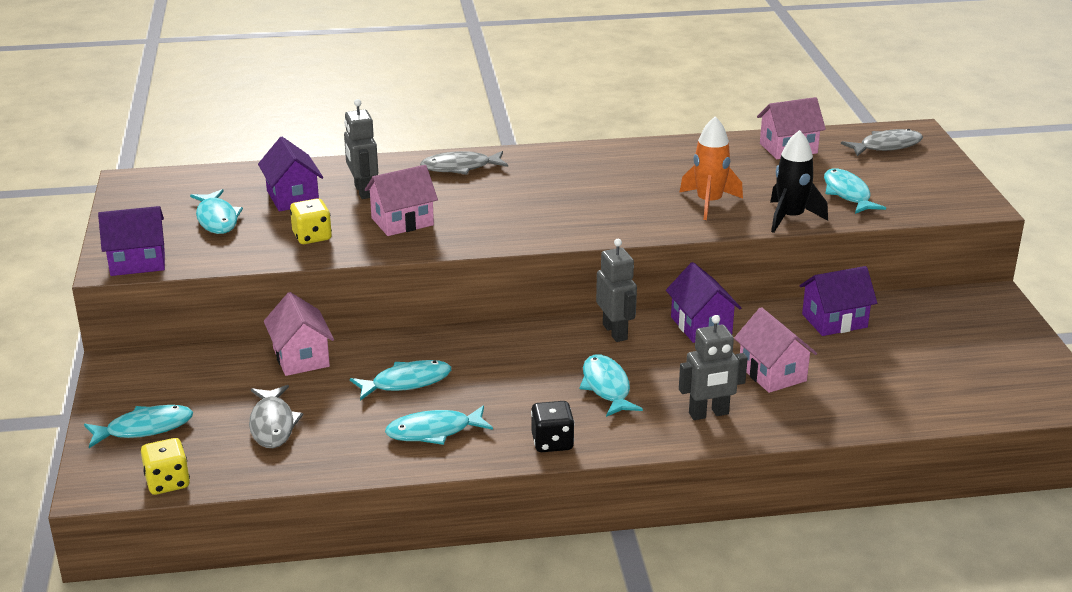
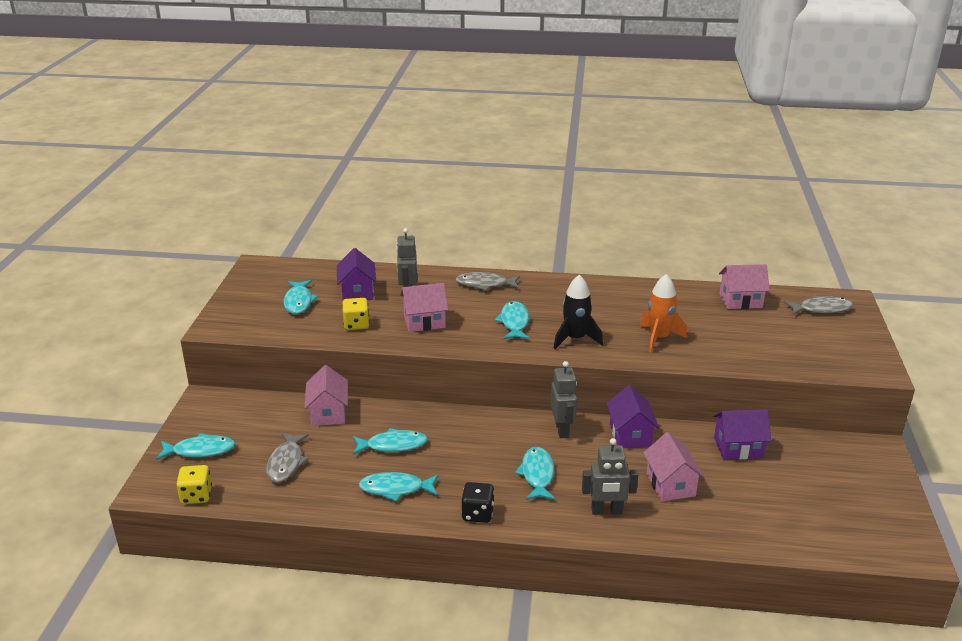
camera: 15 degrees right, 0 degrees up
(137, 262) = (231, 327): purple house -> none
(790, 218) = (718, 360): black rocket -> black rocket (575, 339)
(847, 194) = (773, 346): turquoise fish -> turquoise fish (514, 322)

